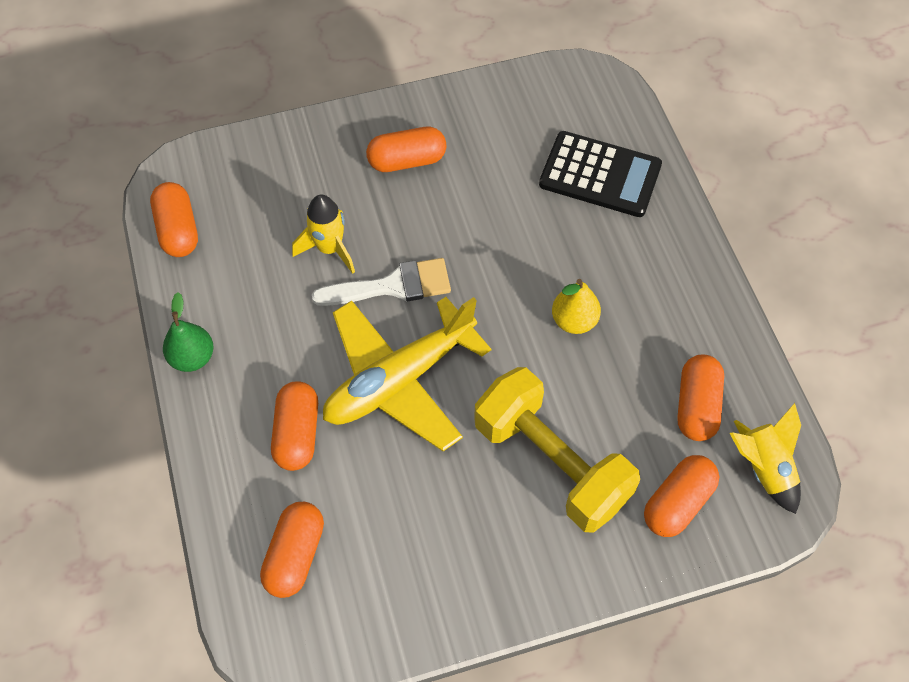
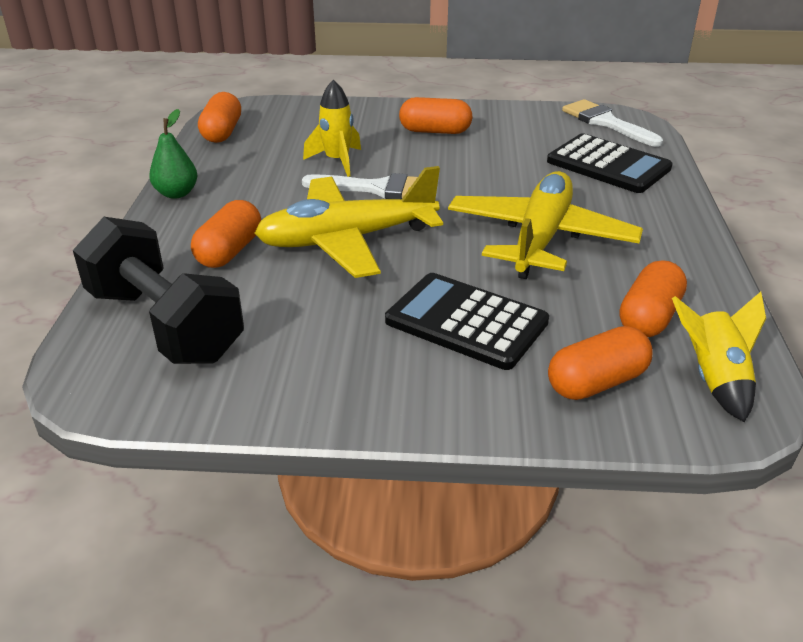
camera: 20 degrees right, 25 degrees down
(295, 555) = (165, 324): orange capsule -> black dumbbell
(551, 463) = (466, 322): yellow dumbbell -> black calculator
(574, 321) = (540, 238): yellow pear -> yellow plane
(576, 92) = (606, 122): none -> white brush

